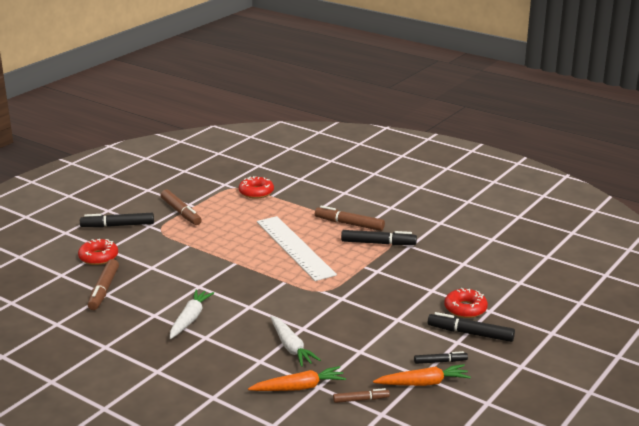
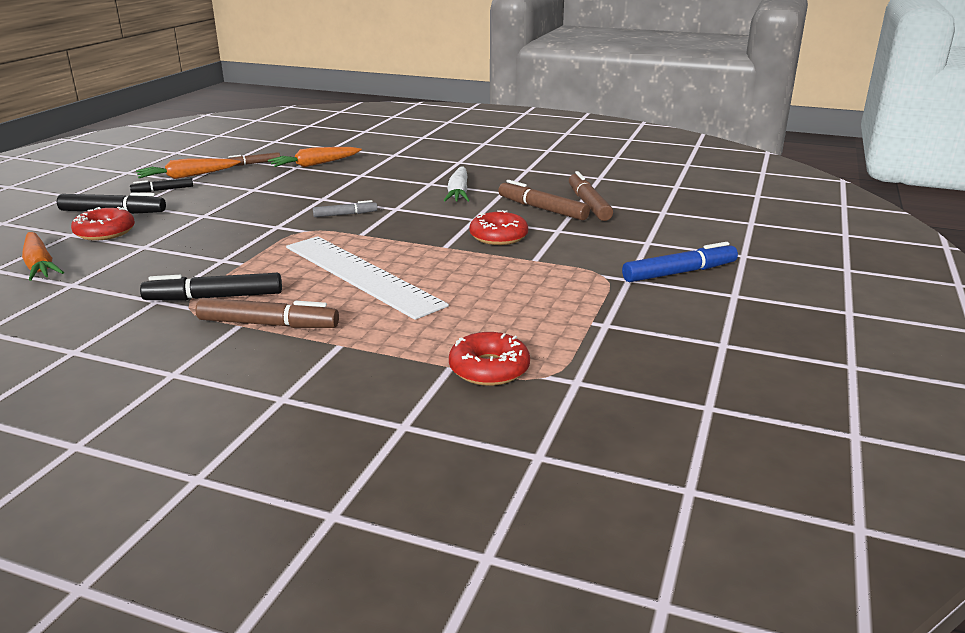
camera: 165 degrees right, 0 degrees up
(98, 257) = (644, 232): red donut -> red donut (498, 237)
(118, 225) = (679, 273): black marker -> blue marker
(181, 212) = (601, 306): brown marker -> brown marker (542, 209)
(289, 304) = (345, 214): none -> grey marker
(291, 347) = (331, 185): white carrot -> none
(492, 281) = (40, 265): none -> orange carrot

